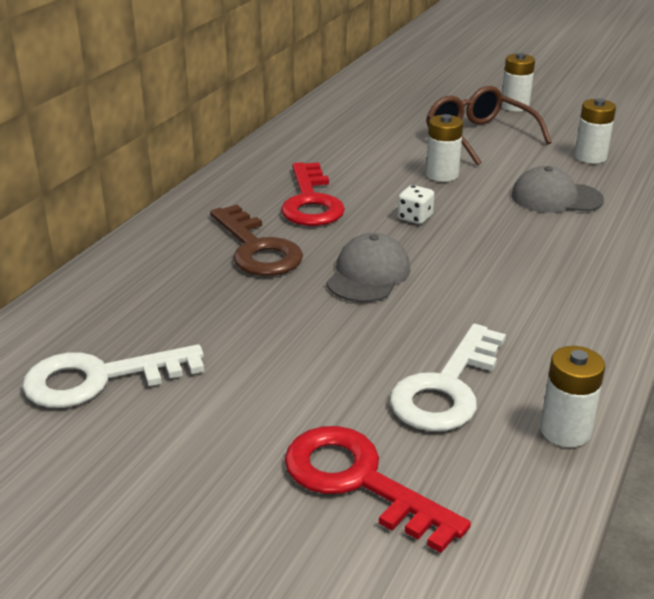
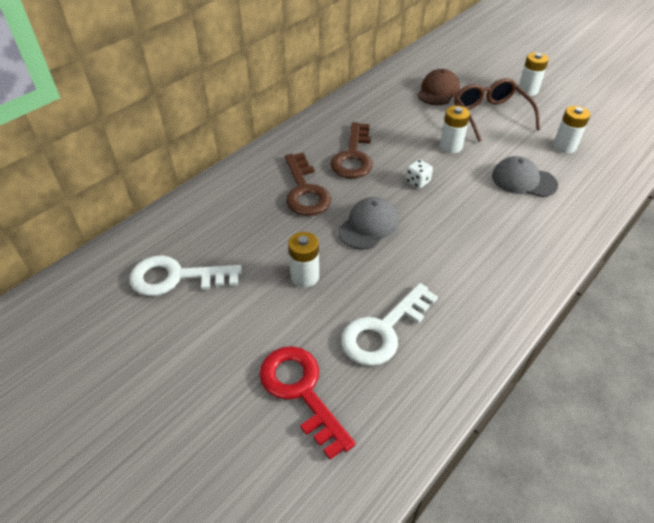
camera: 15 degrees right, 15 degrees up
(310, 202) = (353, 156): red key -> brown key
(396, 119) = (438, 91): none -> brown cap
(565, 431) = (448, 383): white battery -> white battery (305, 276)

